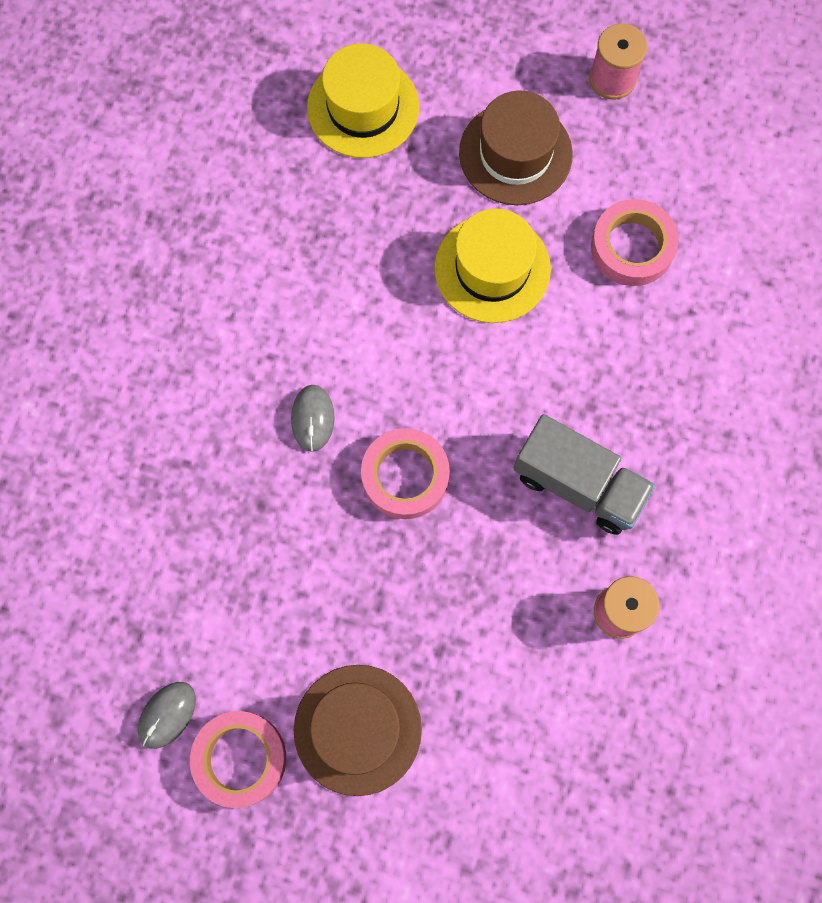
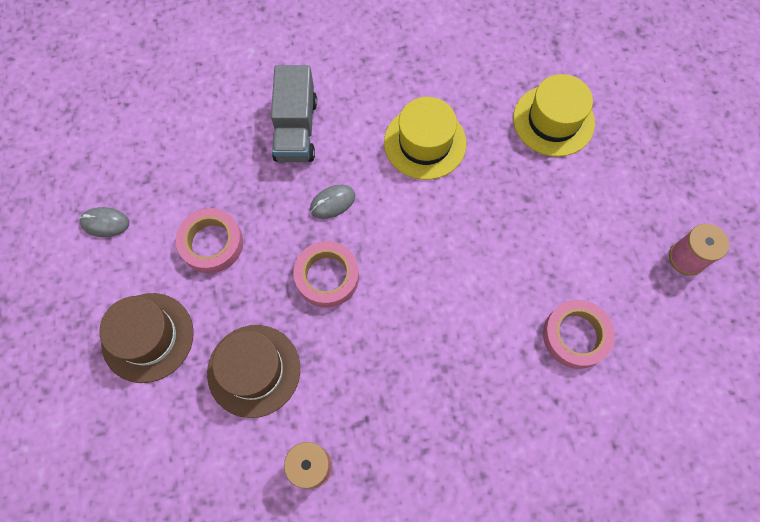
camera: 60 degrees right, 5 degrees down
(240, 759) = (97, 278): pink tape -> pink tape (212, 243)
(492, 268) = (499, 254): yellow hat -> yellow hat (425, 143)
(515, 153) = (588, 225): brown hat -> brown hat (254, 370)
(578, 484) = (385, 390): grey truck -> grey truck (296, 129)

